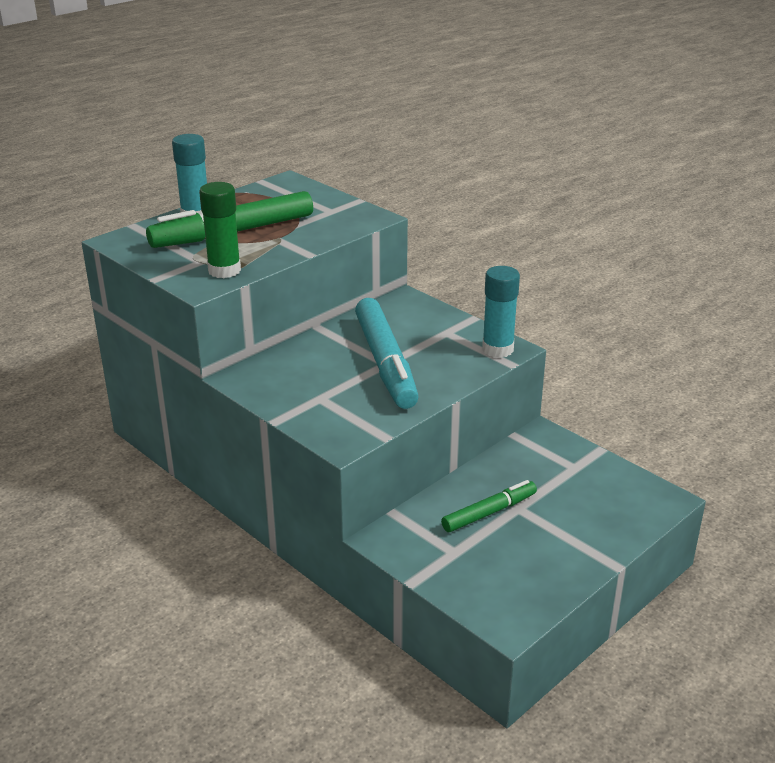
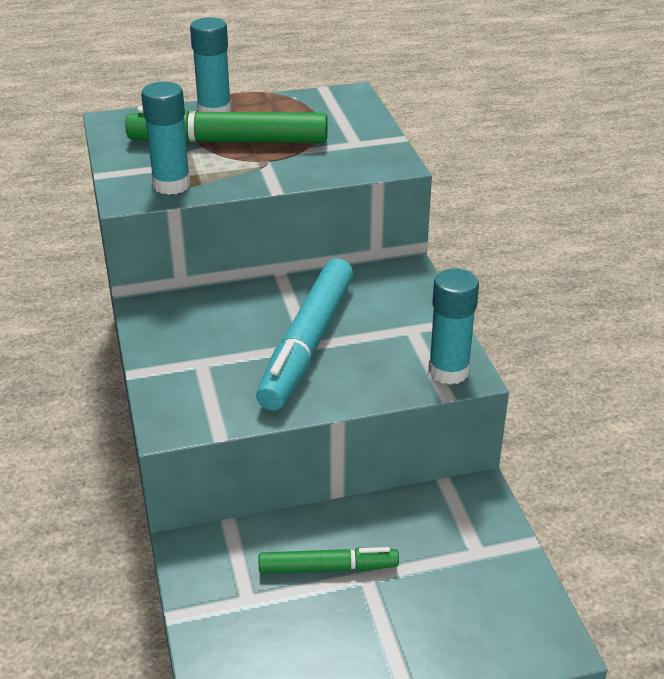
camera: 30 degrees right, 5 degrees up
(224, 270) = (171, 185): green glue stick -> turquoise glue stick

